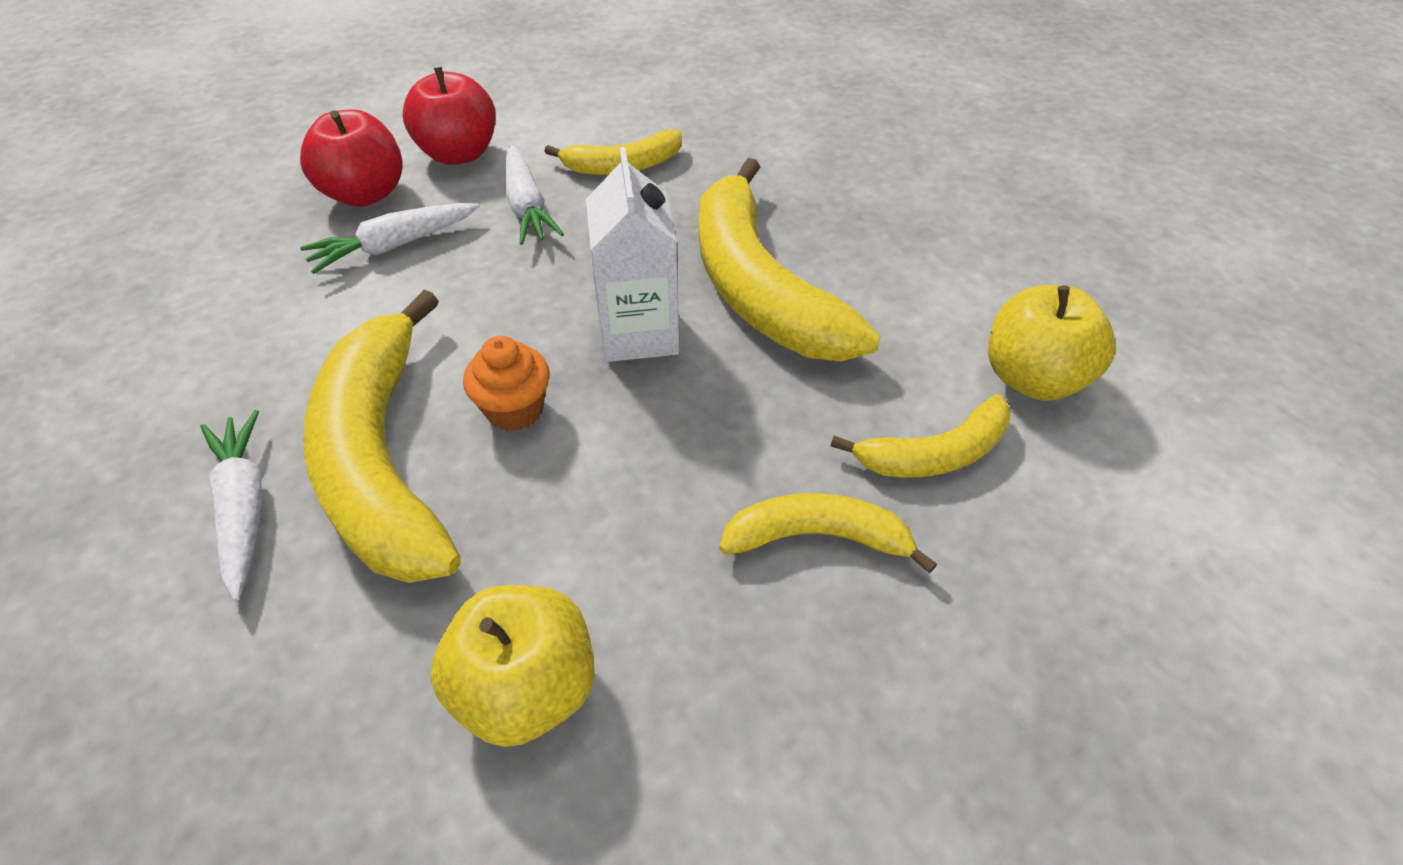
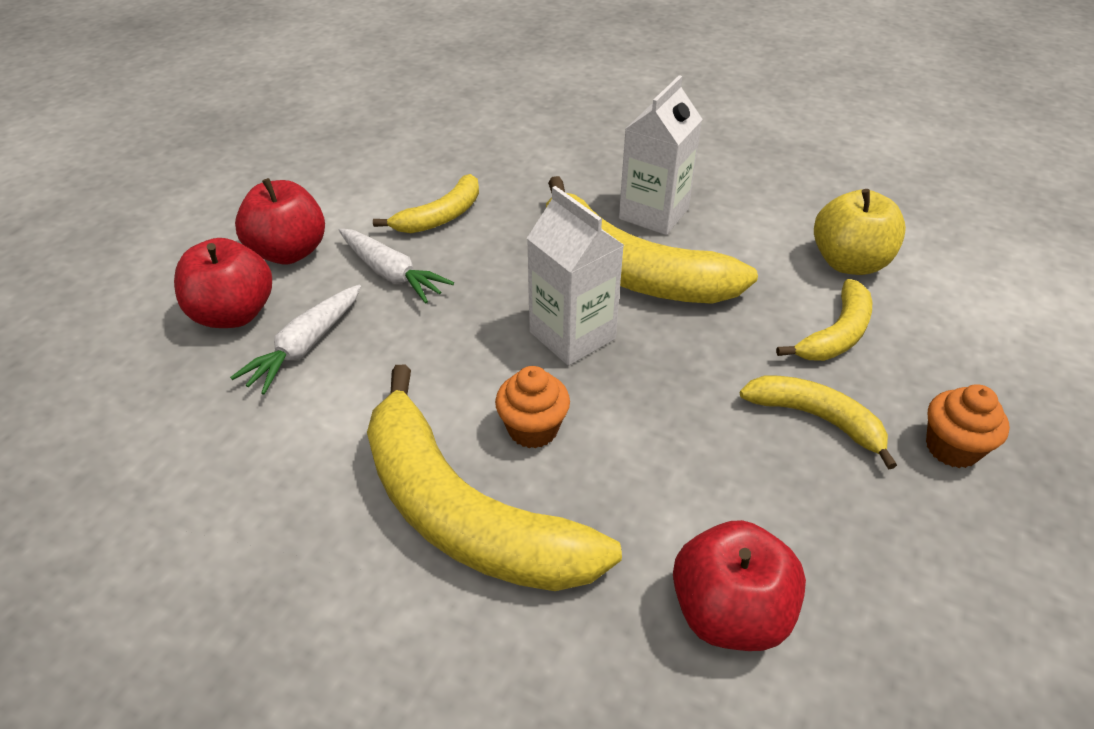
camera: 30 degrees left, 5 degrees down
(244, 507) = (383, 605): white carrot -> none
(526, 689) = (729, 613): yellow apple -> red apple
(818, 536) = (816, 418): yellow banana -> yellow banana turned 60 degrees clockwise
(845, 238) = (653, 214): none -> white carton
(954, 650) = (952, 448): none -> orange cupcake

